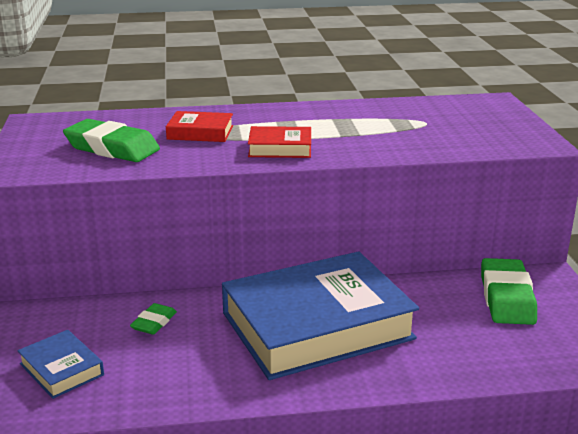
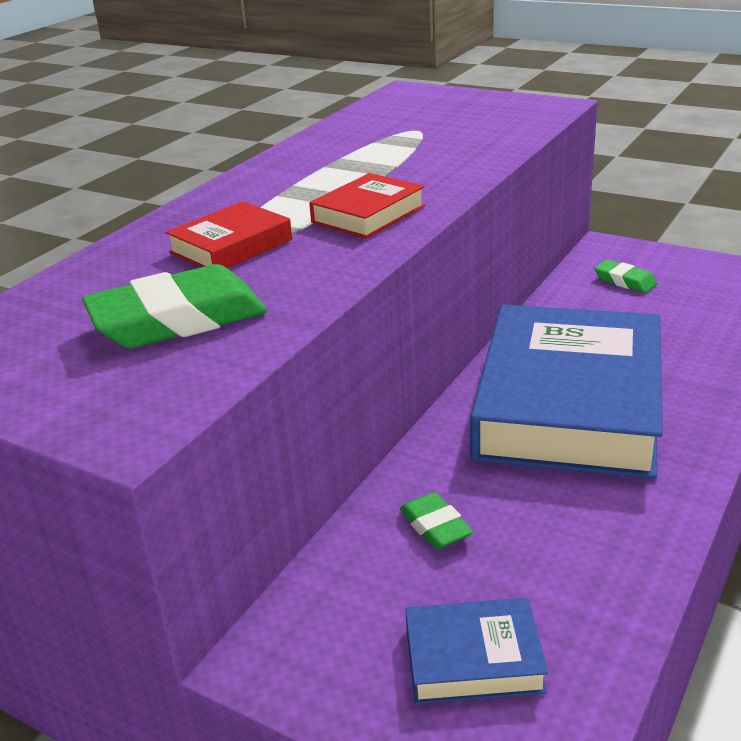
camera: 50 degrees left, 5 degrees up
(506, 298) = (625, 281): green eraser -> green eraser, size x0.53

